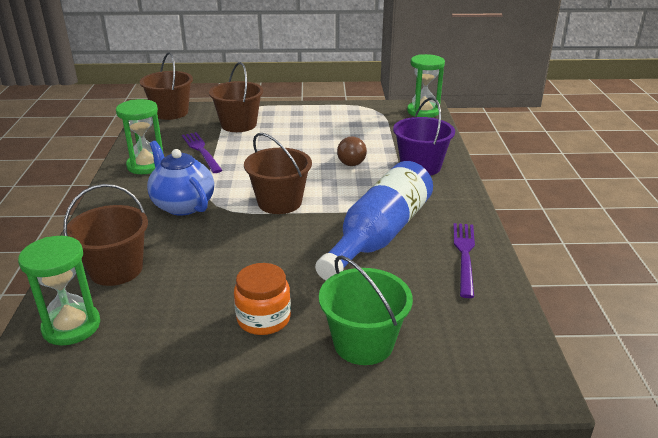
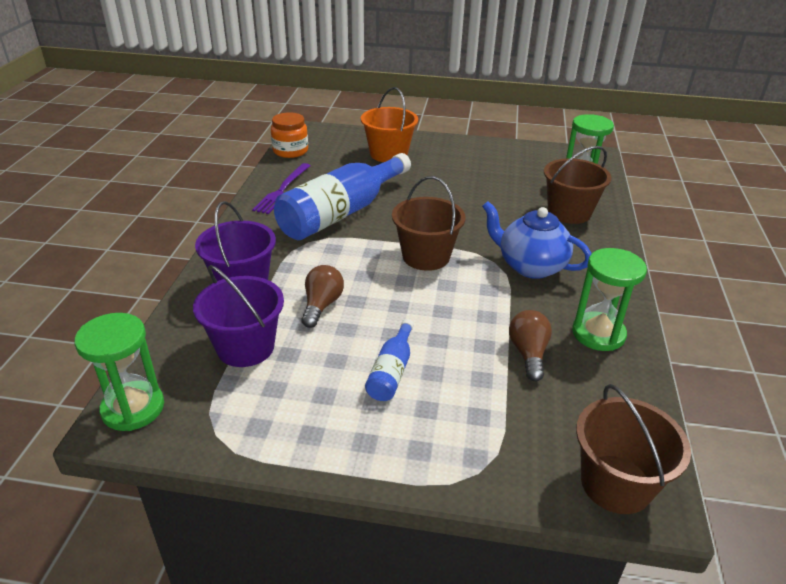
camera: 170 degrees left, 5 degrees up
(183, 205) = (530, 266): blue teapot -> blue teapot turned 150 degrees clockwise
(201, 151) = (528, 354): purple fork -> brown light bulb
(238, 124) = (475, 417): brown bucket -> none
(263, 318) = (450, 171): orange jar -> orange jar (290, 151)
(290, 136) = (391, 371): none -> blue bottle
(363, 343) = (388, 154): green bucket -> orange bucket
(386, 137) = (245, 347): none -> purple bucket

